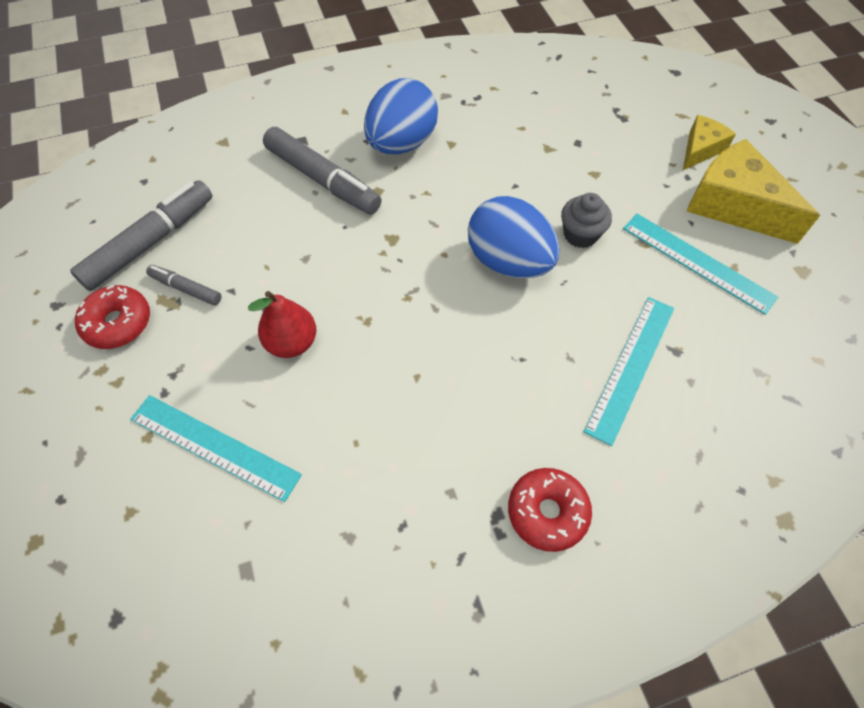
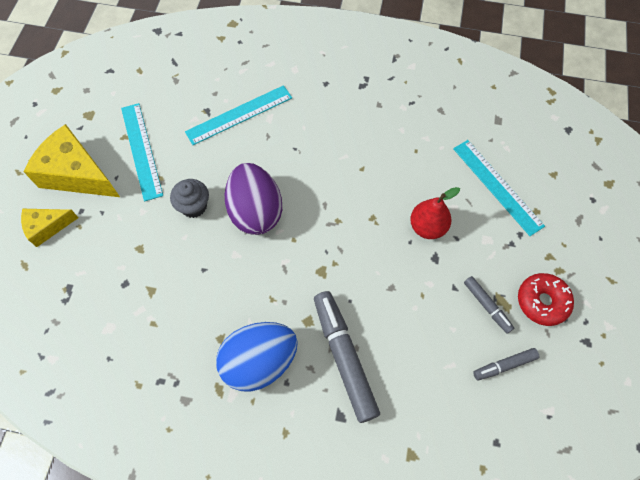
camera: 150 degrees left, 5 degrees up
(151, 242) = (504, 365): grey marker -> grey marker, size x0.51
(508, 261) = (255, 211): blue egg -> purple egg
(547, 512) = (337, 75): red donut -> none
(734, 205) = (77, 174): yellow cheese -> yellow cheese turned 135 degrees clockwise

